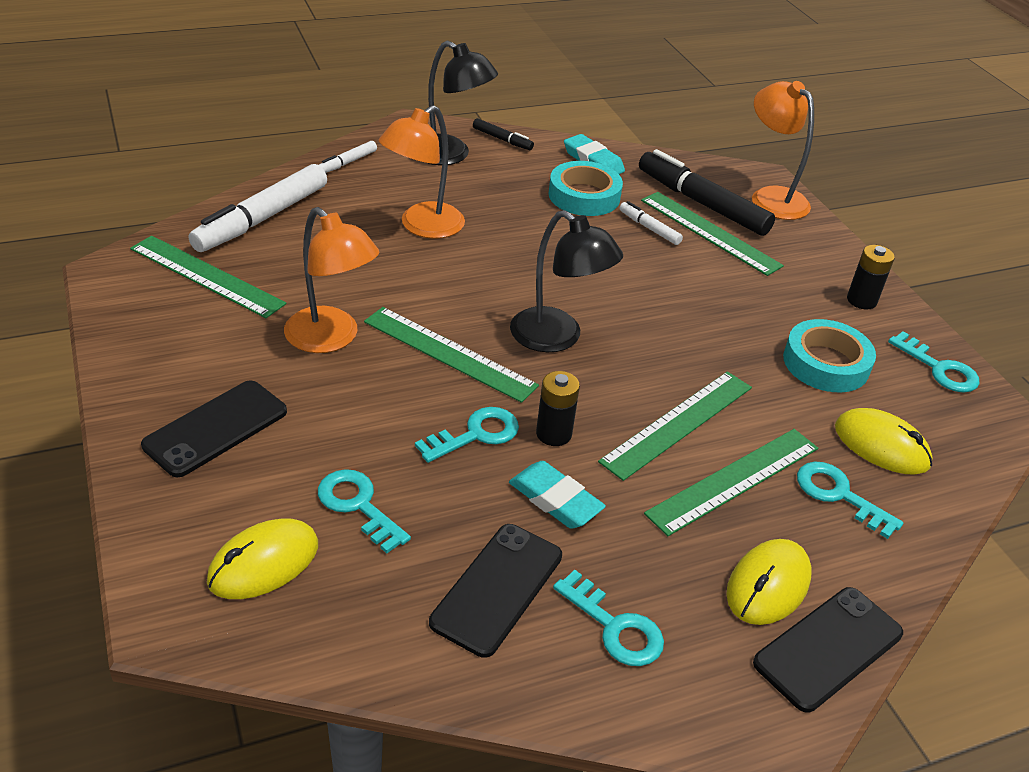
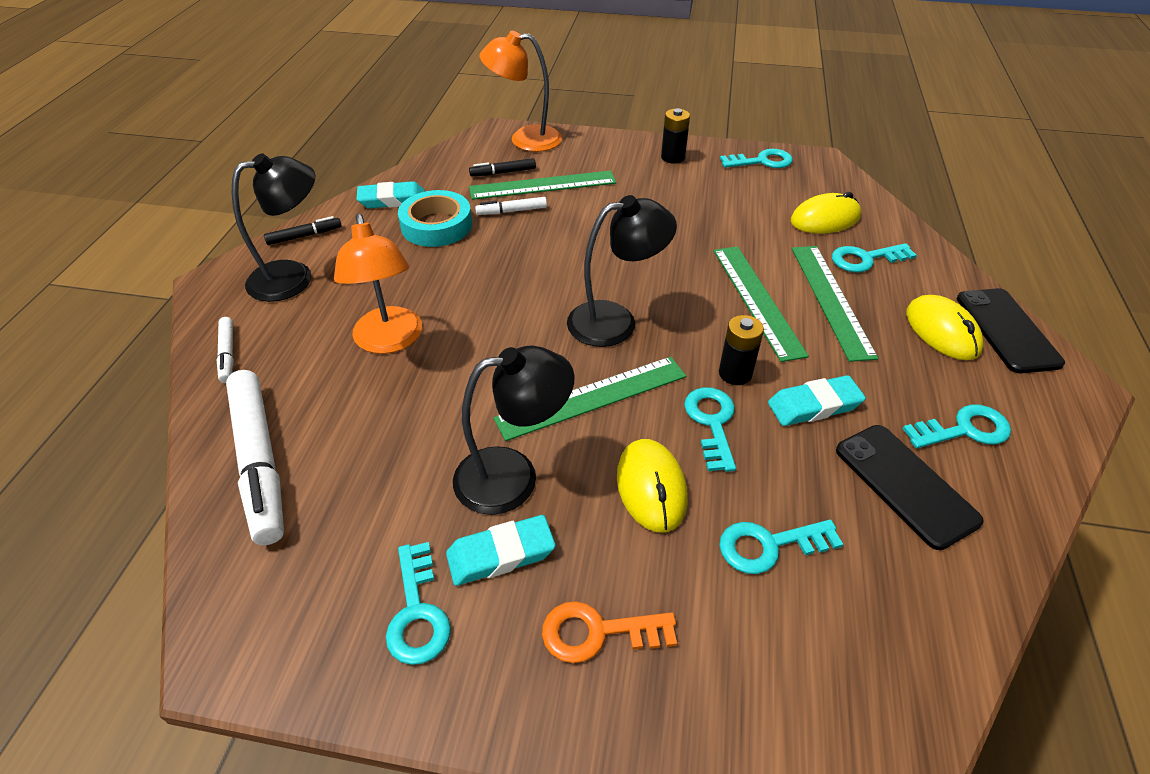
camera: 55 degrees left, 5 degrees up
(183, 336) = (417, 613): none -> turquoise key
(206, 276) = (322, 551): green ruler -> none
(216, 428) = (597, 632): black phone -> orange key
(255, 357) = (501, 554): none -> turquoise eraser
(264, 563) = (821, 656): yellow mouse -> yellow mouse (651, 487)
(331, 338) = (513, 476): orange lamp -> black lamp
(701, 203) = (503, 173): black marker -> black marker, size x0.47
(826, 363) = (729, 203): turquoise tape -> none

